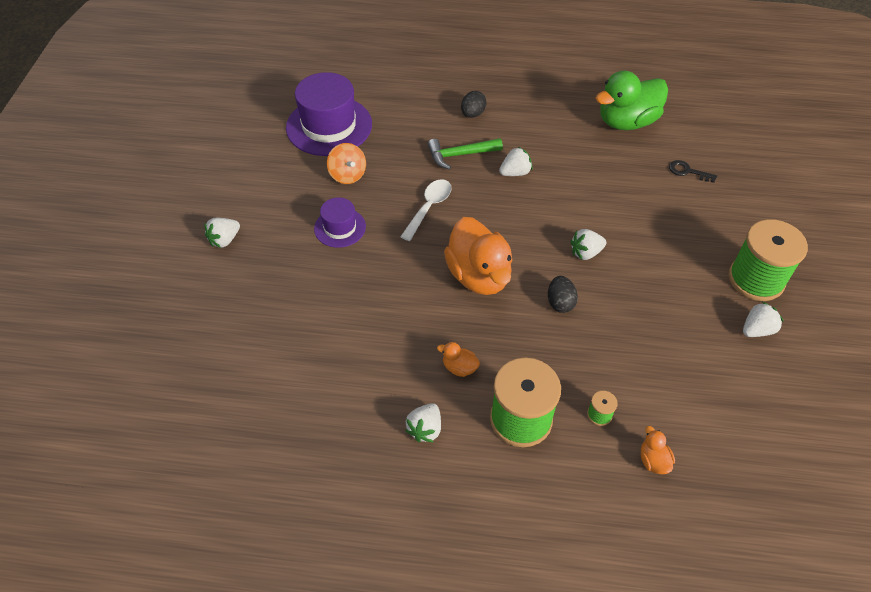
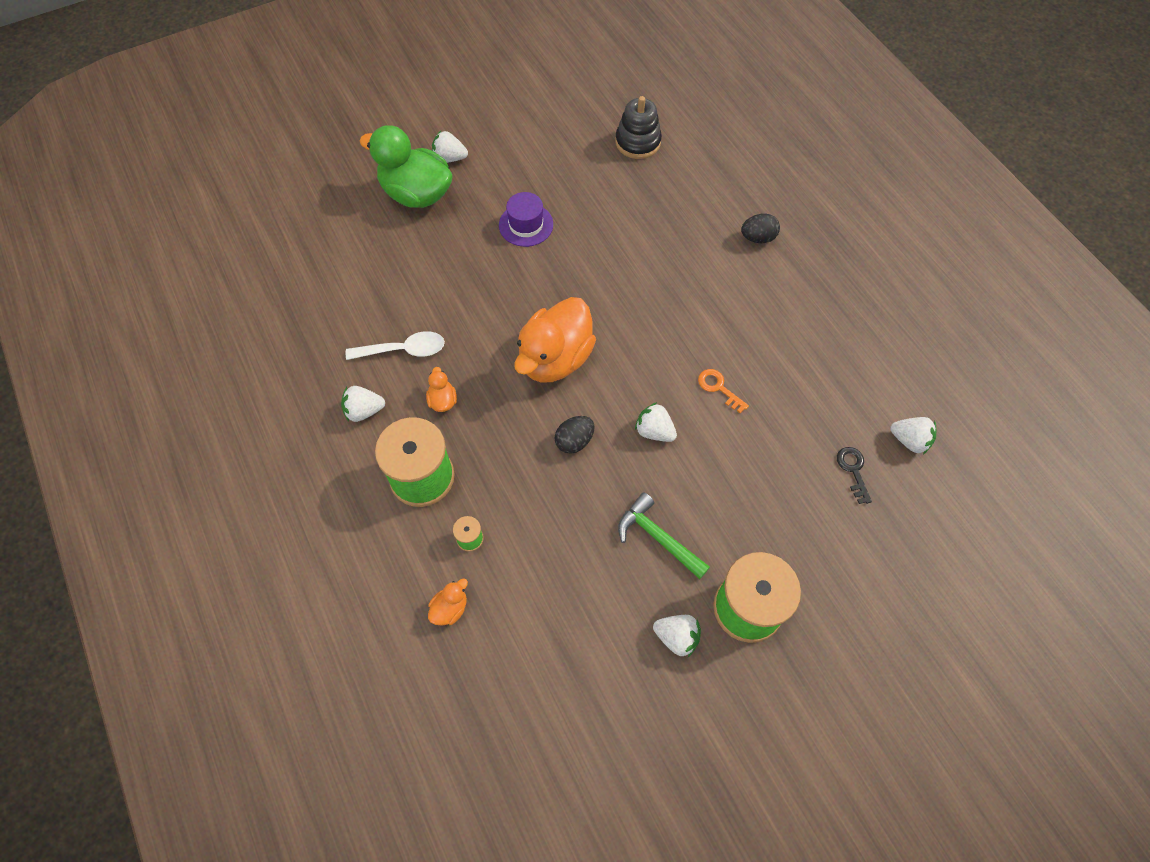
camera: 55 degrees right, 10 degrees up
(329, 126) = (638, 142): purple hat -> black stacking toy
(347, 175) = (591, 192): orange spinning top -> none
(429, 207) = (604, 274): white spoon -> white spoon (404, 350)
(460, 155) = (692, 260): green hammer -> green hammer (658, 537)
(515, 172) = (709, 316): white strawberry -> white strawberry (909, 440)
(577, 200) = (718, 388): none -> orange key
(626, 122) = (877, 376): green duck -> green duck (416, 194)

